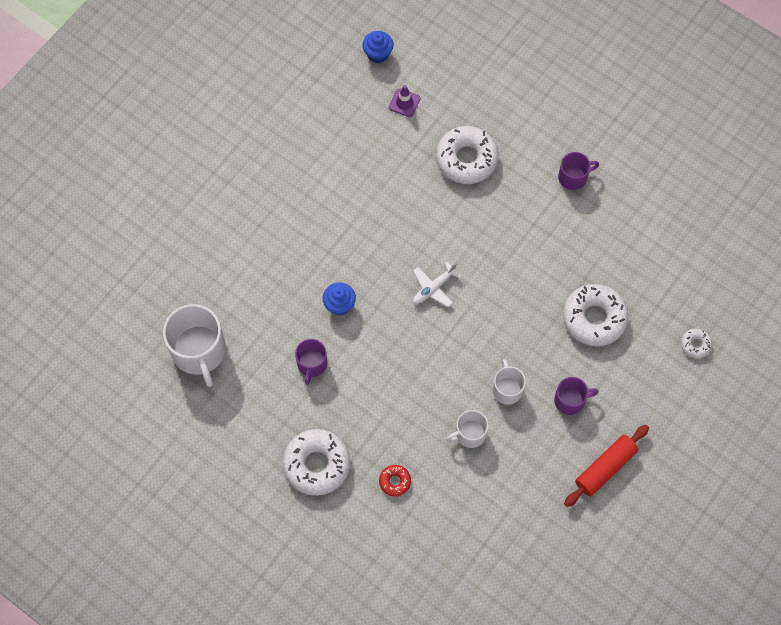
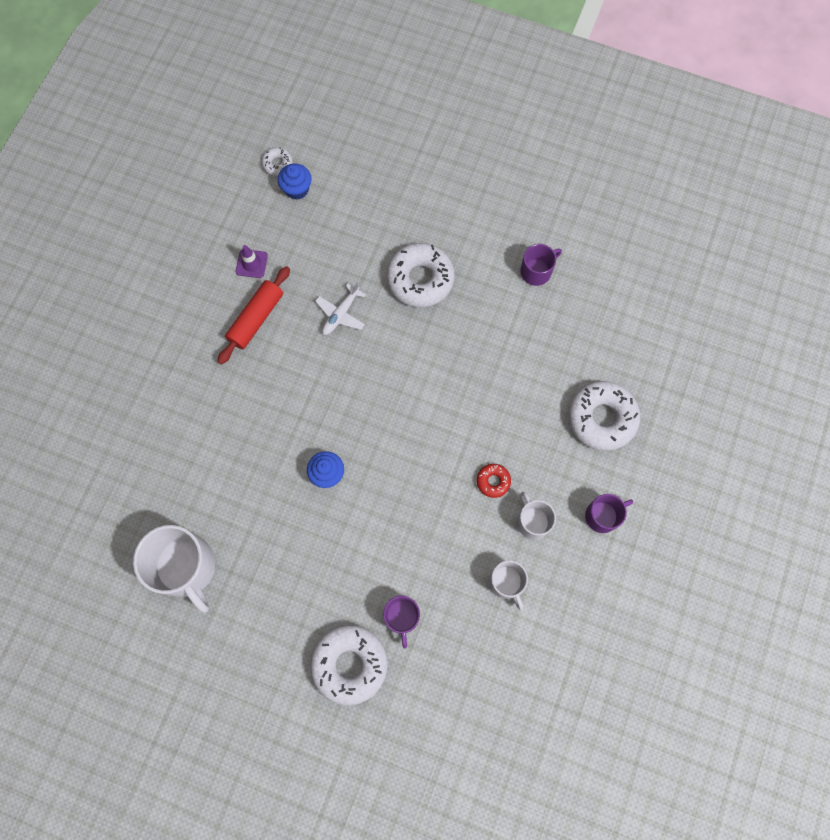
camera: 15 degrees left, 5 degrees up
(312, 364) = (314, 549): purple mug -> purple mug (402, 617)
(395, 481) = (440, 660): red donut -> red donut (493, 481)
(404, 103) = (338, 235): purple traffic cone -> purple traffic cone (251, 263)
(433, 288) = (423, 429): white plane -> white plane (341, 314)
(469, 434) = (506, 582): white mug -> white mug turned 75 degrees counterclockwise
(605, 468) = (661, 582): red rolling pin -> red rolling pin (256, 319)
(695, 344) = (714, 420): white donut -> white donut (277, 164)

